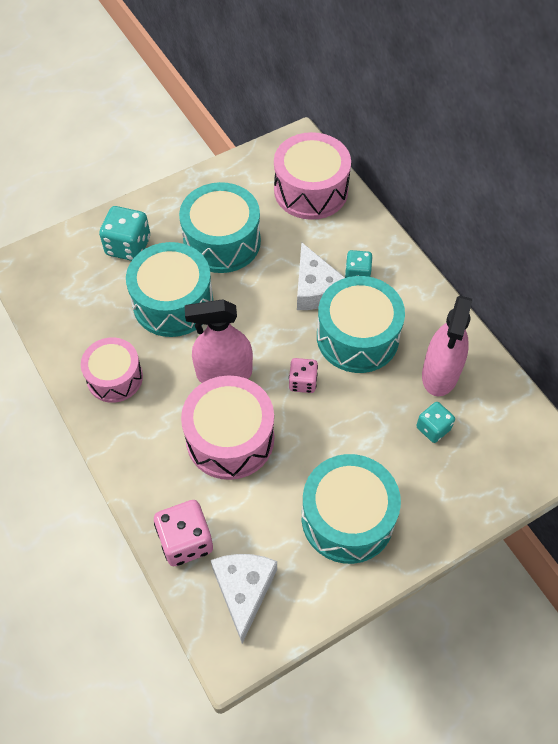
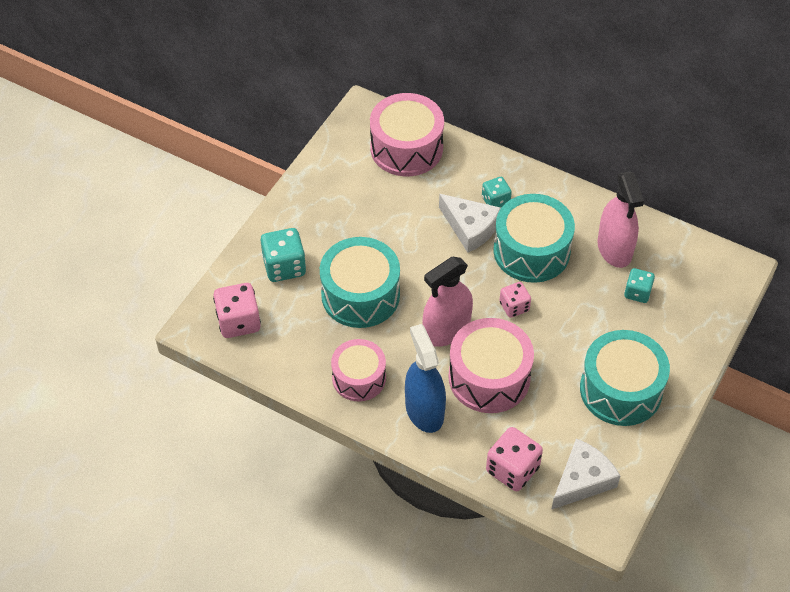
camera: 30 degrees left, 5 degrees down
(54, 276) = (238, 322): none -> pink dice
(148, 439) = (424, 411): none -> blue spray bottle
(222, 241) = (363, 225): turquoise drum -> none
(243, 590) = (582, 480): white cheese -> white cheese turned 75 degrees clockwise

